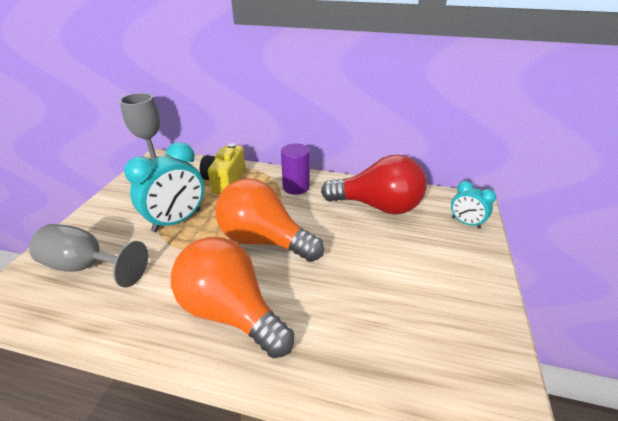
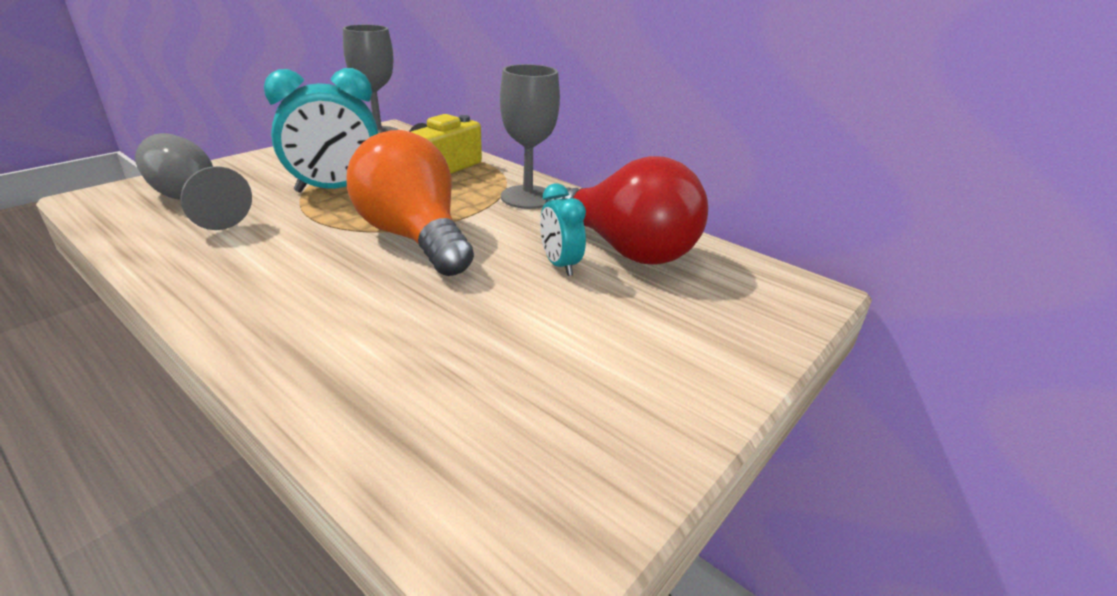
camera: 25 degrees right, 5 degrees down
(231, 312) = (283, 292): orange light bulb -> none
(296, 187) = (527, 197): purple cylinder -> grey goblet
(465, 223) = (759, 312): turquoise clock -> turquoise clock (560, 265)

